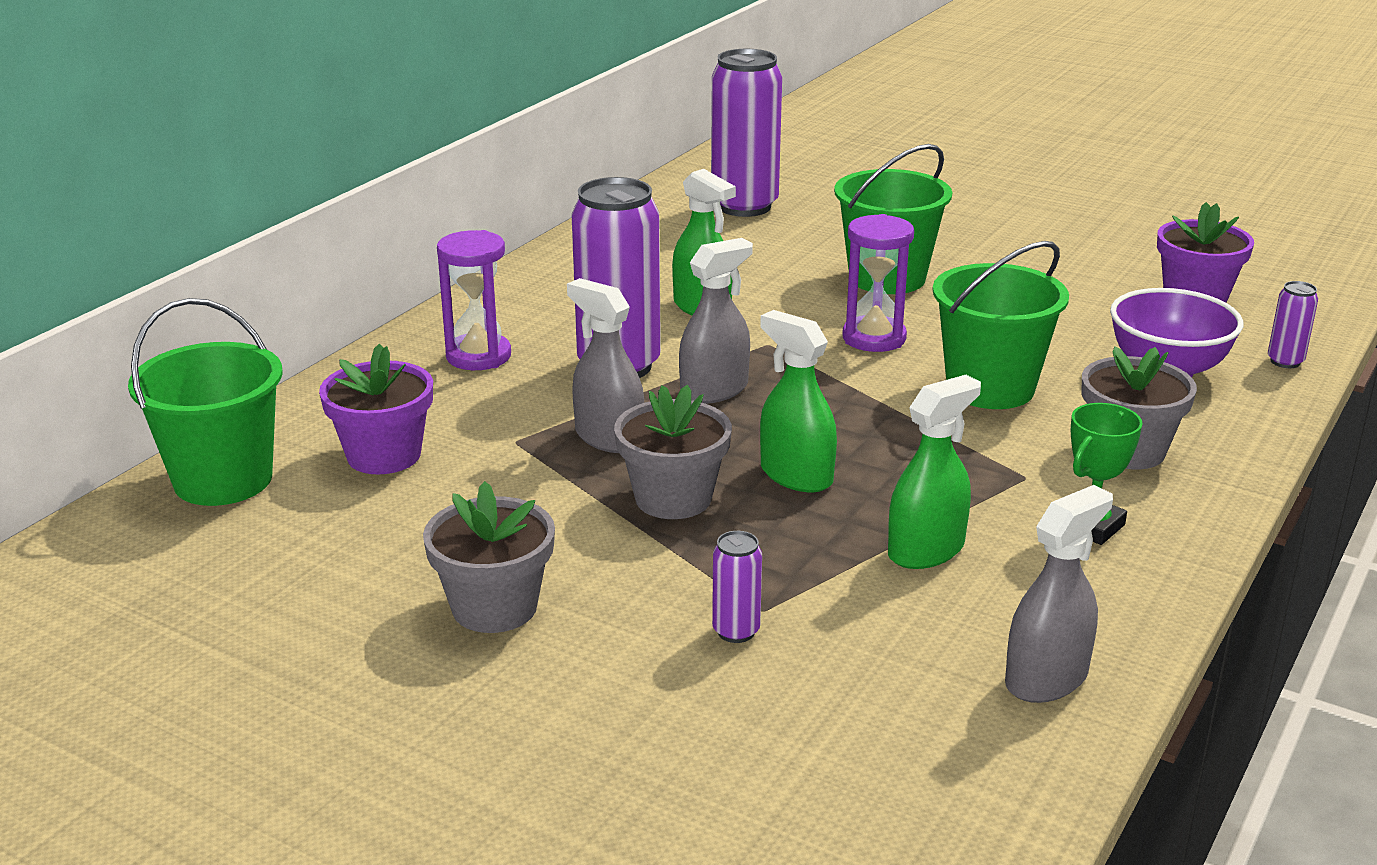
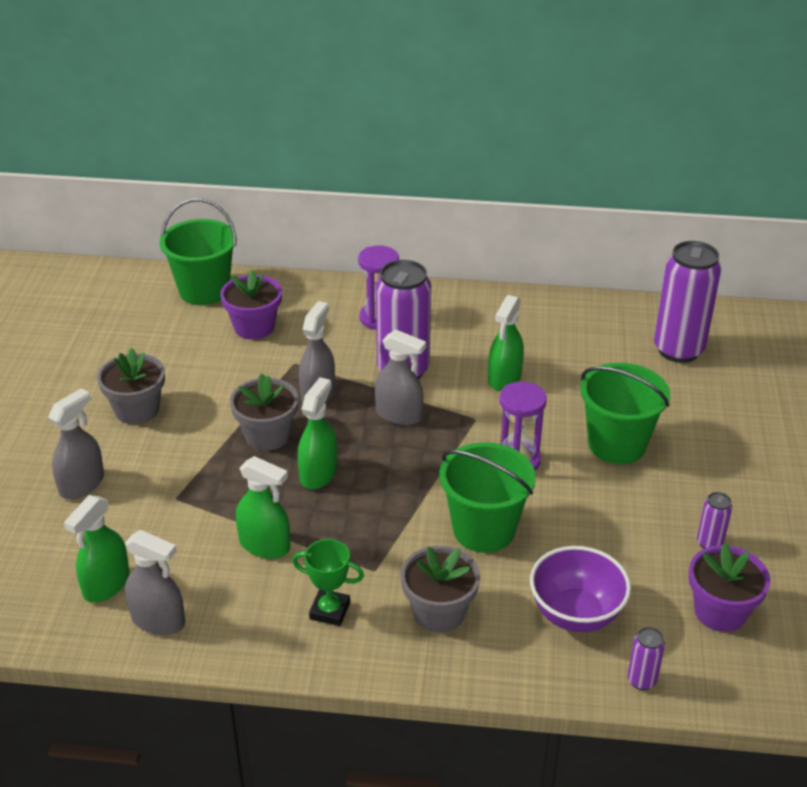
camera: 65 degrees right, 10 degrees up
(653, 702) = (82, 484): none -> grey spray bottle
(736, 631) = (152, 494): purple can -> purple can (709, 543)
(935, 718) = (106, 584): none -> green spray bottle

